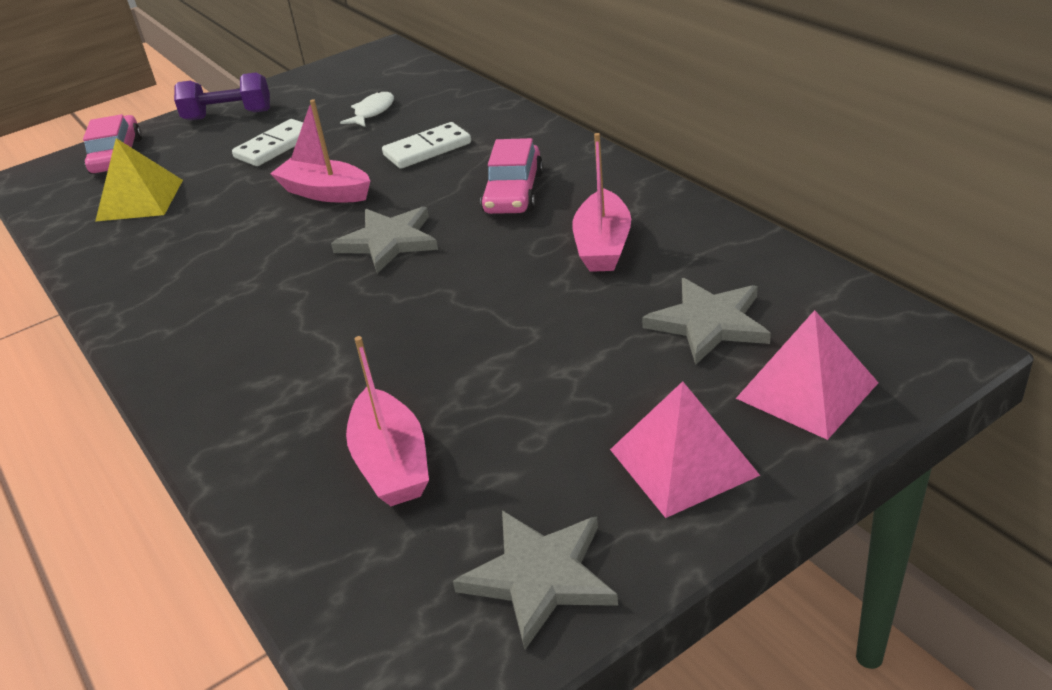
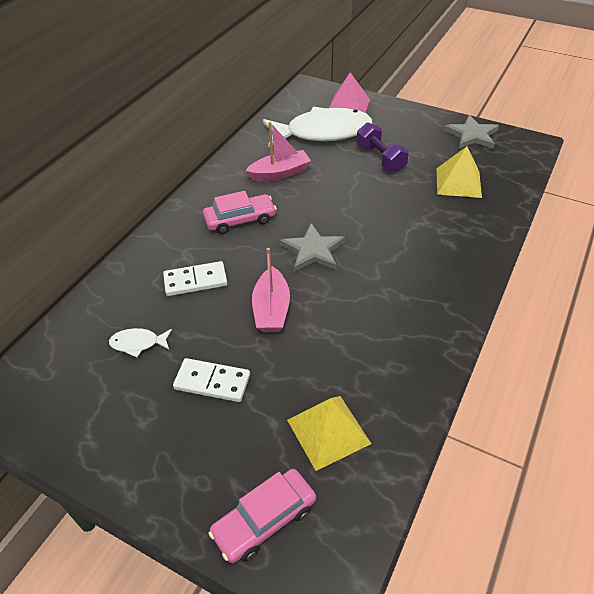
camera: 120 degrees left, 10 degrees up
(228, 115) = (158, 465): purple dumbbell -> purple dumbbell (380, 158)
(391, 463) = (458, 182): pink boat -> yellow pyramid
(427, 149) = (195, 281): white domino -> white domino turned 45 degrees counterclockwise
(683, 462) = (402, 122): pink pyramid -> none
(709, 323) = (322, 132): grey star -> white fish

